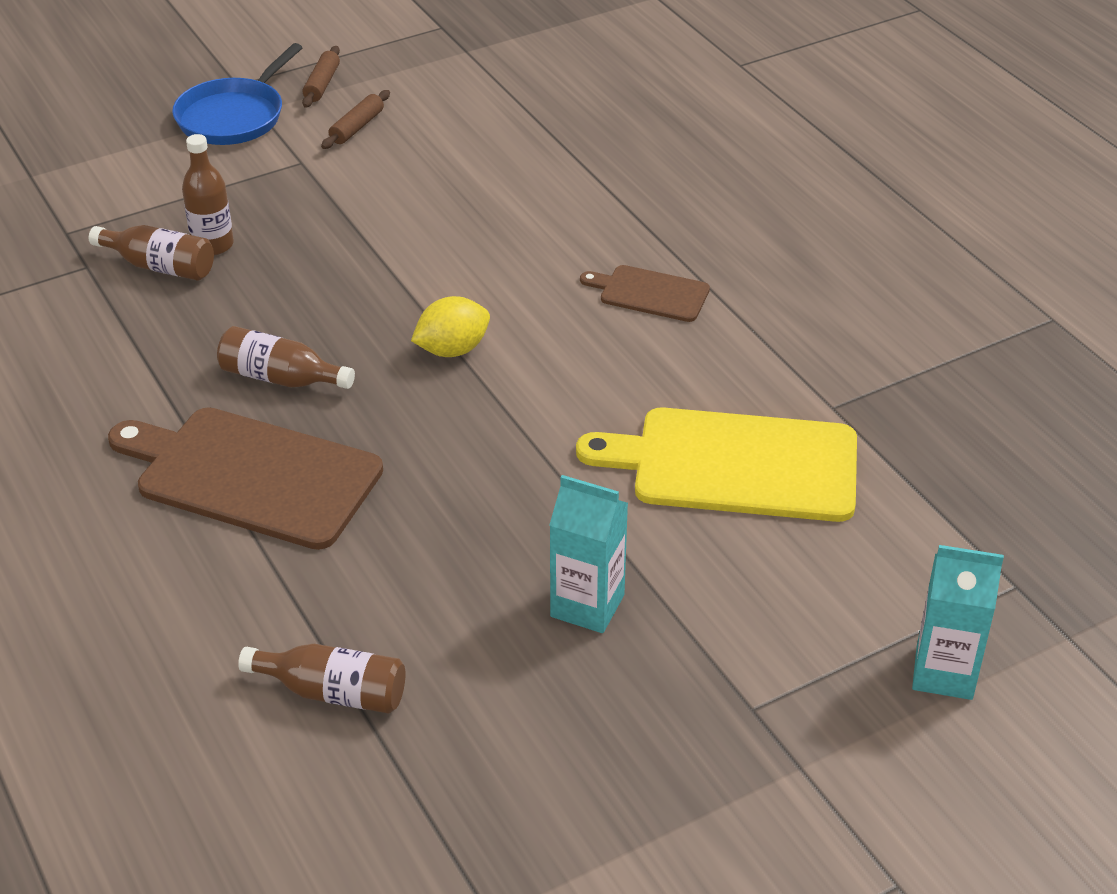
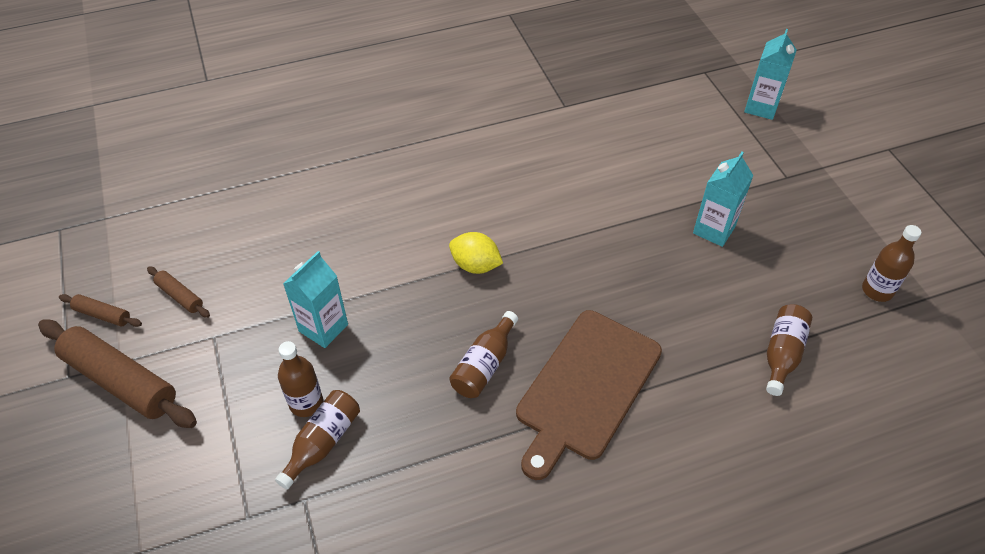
camera: 80 degrees left, 10 degrees up
(233, 116) = (120, 381): blue pan -> brown rolling pin
(324, 238) = (323, 328): none -> turquoise carton
(452, 350) = (475, 265): yellow lemon -> yellow lemon turned 45 degrees counterclockwise
(492, 832) = (877, 290): none -> brown bottle
(650, 293) = (443, 162): brown cutting board -> none
(735, 464) = (606, 152): yellow cutting board -> none

